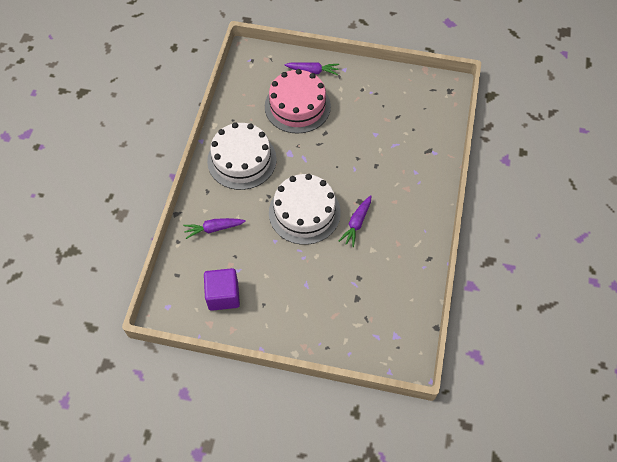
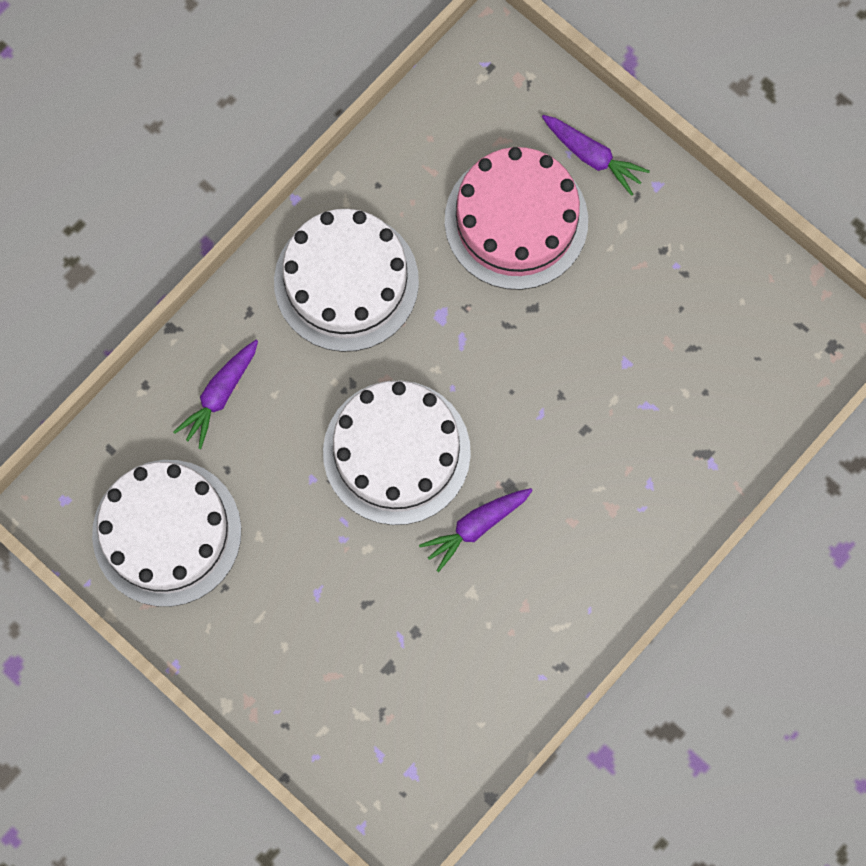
camera: 30 degrees right, 15 degrees up
(214, 229) = (219, 395): purple carrot -> purple carrot turned 75 degrees counterclockwise
(223, 295) = (167, 532): purple cube -> white cake

